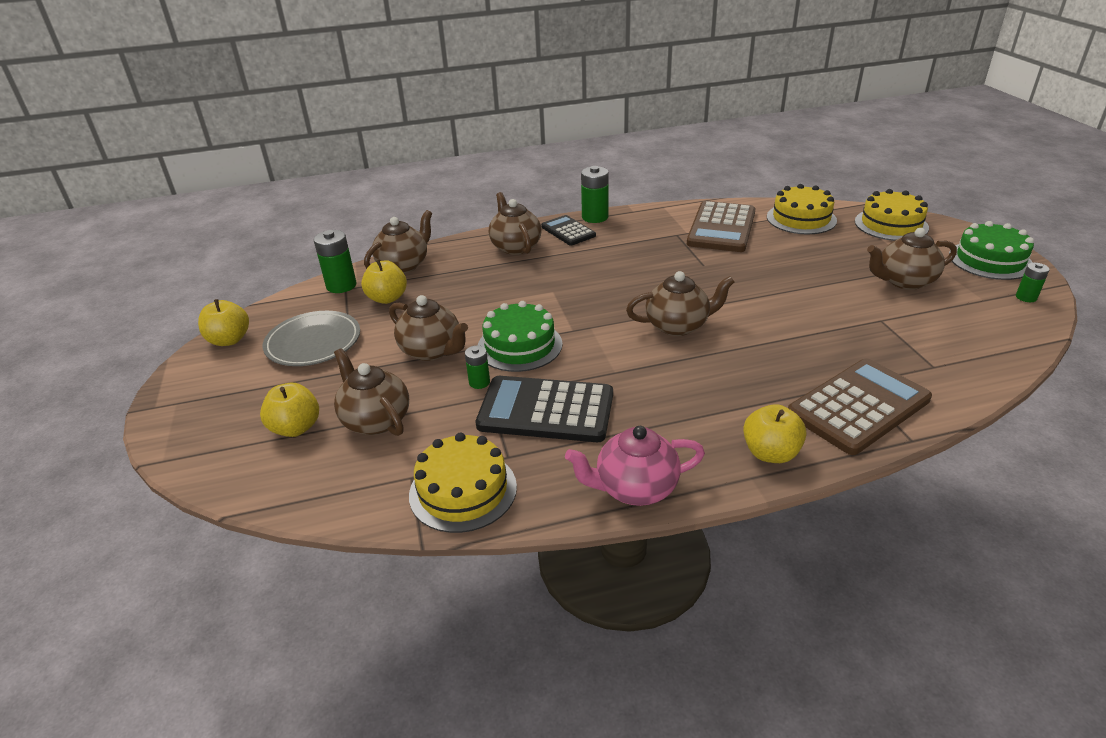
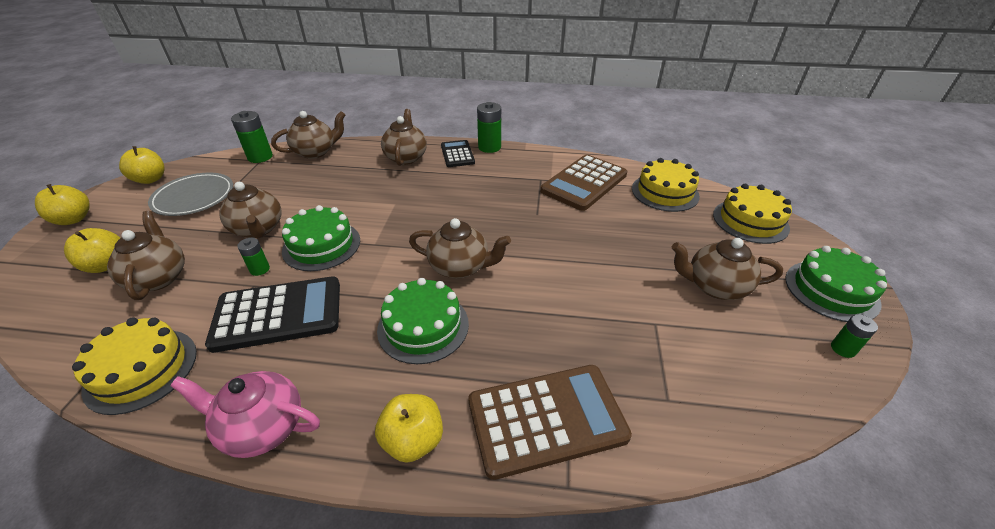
camera: 20 degrees right, 5 degrees up
(387, 298) = (277, 176): yellow apple -> yellow apple (73, 219)
(546, 410) = (278, 314): black calculator -> black calculator turned 135 degrees clockwise
(693, 378) = (423, 326): none -> green cake

